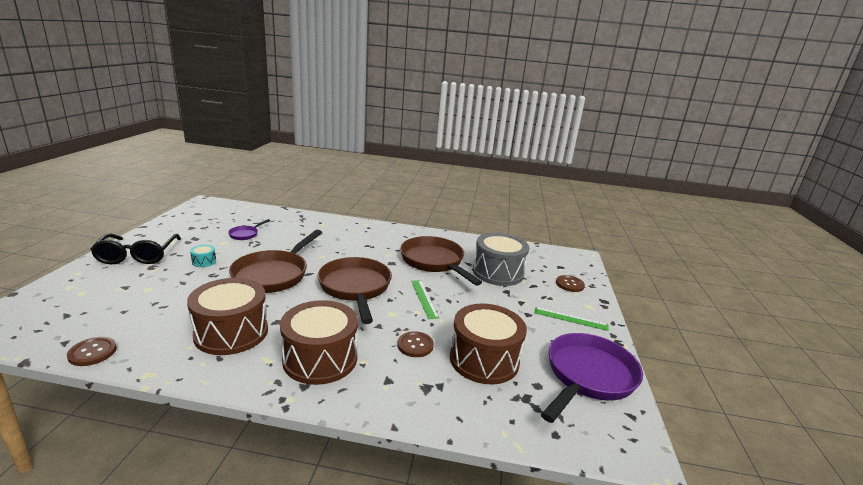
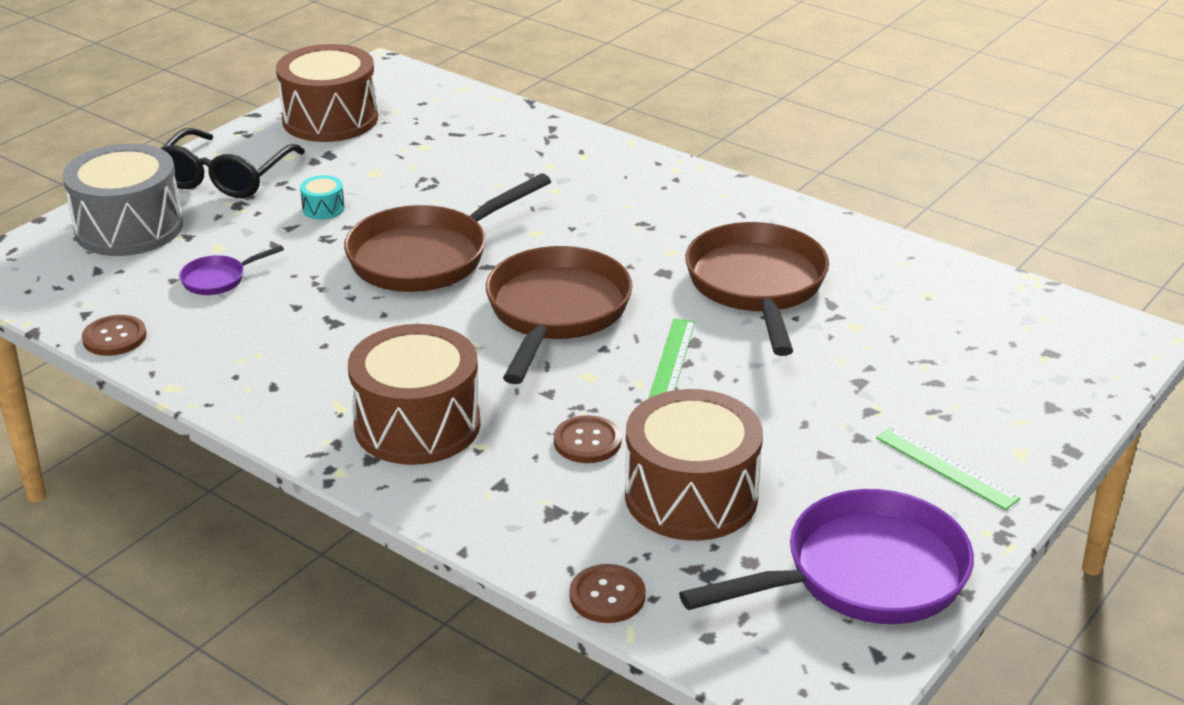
camera: 30 degrees right, 10 degrees up
(231, 332) = (308, 350): brown drum -> brown drum (330, 119)
(245, 234) = (421, 159): purple pan -> purple pan (218, 279)
(498, 272) = (880, 337): grey drum -> grey drum (129, 228)
(569, 284) = (1027, 397): brown button -> brown button (607, 596)

